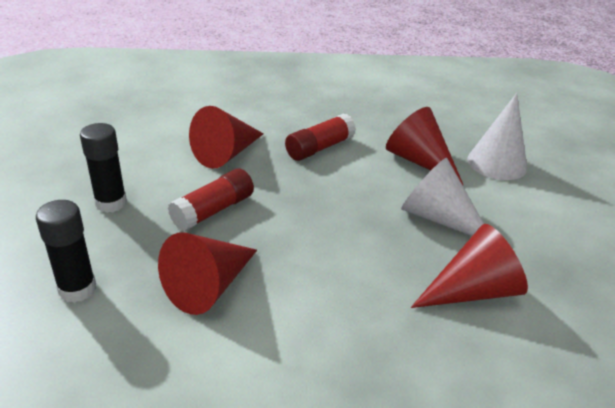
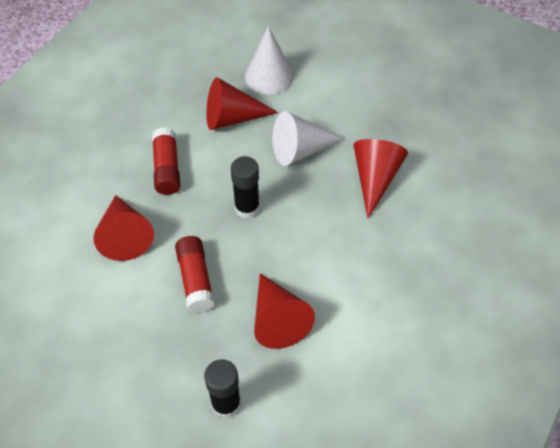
camera: 55 degrees left, 20 degrees up
(111, 203) = (134, 347): black glue stick -> black glue stick (247, 208)

